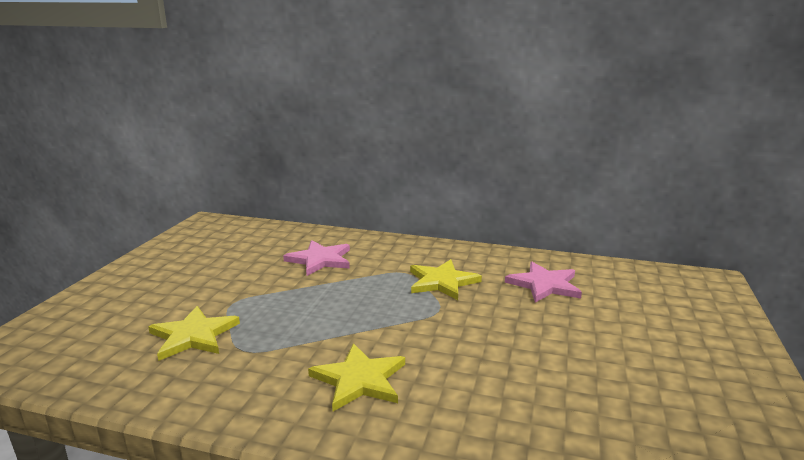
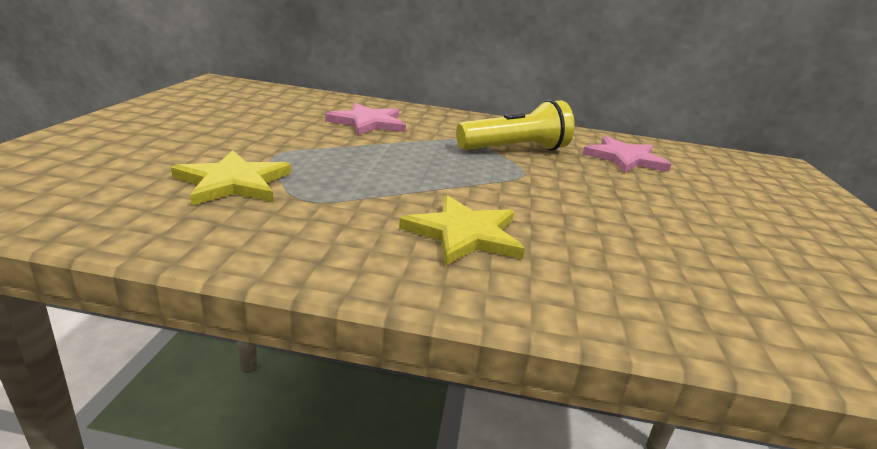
camera: 10 degrees left, 5 degrees up
(442, 282) = (515, 149): yellow star -> yellow flashlight

